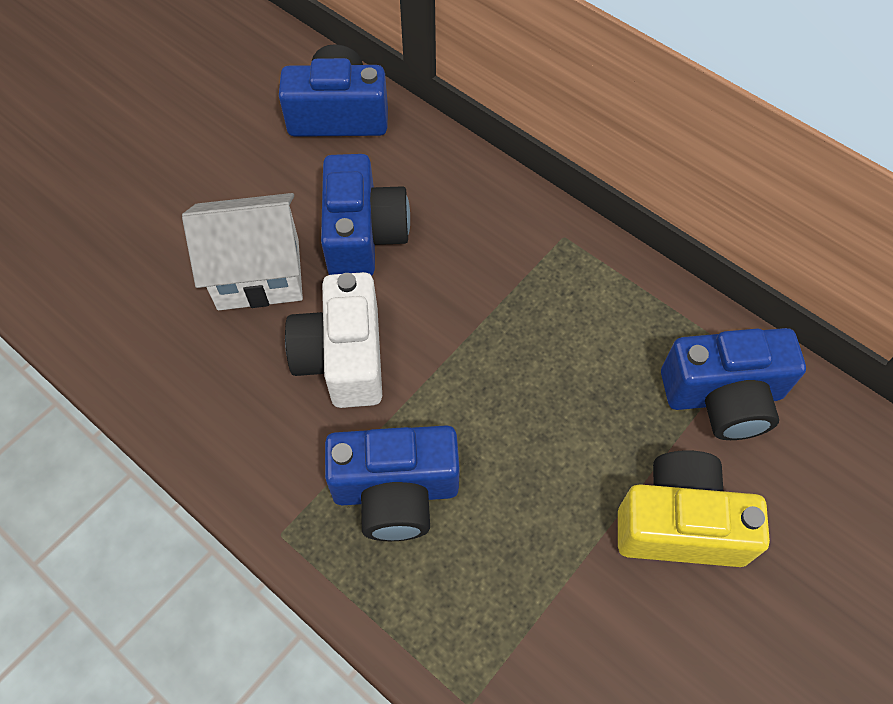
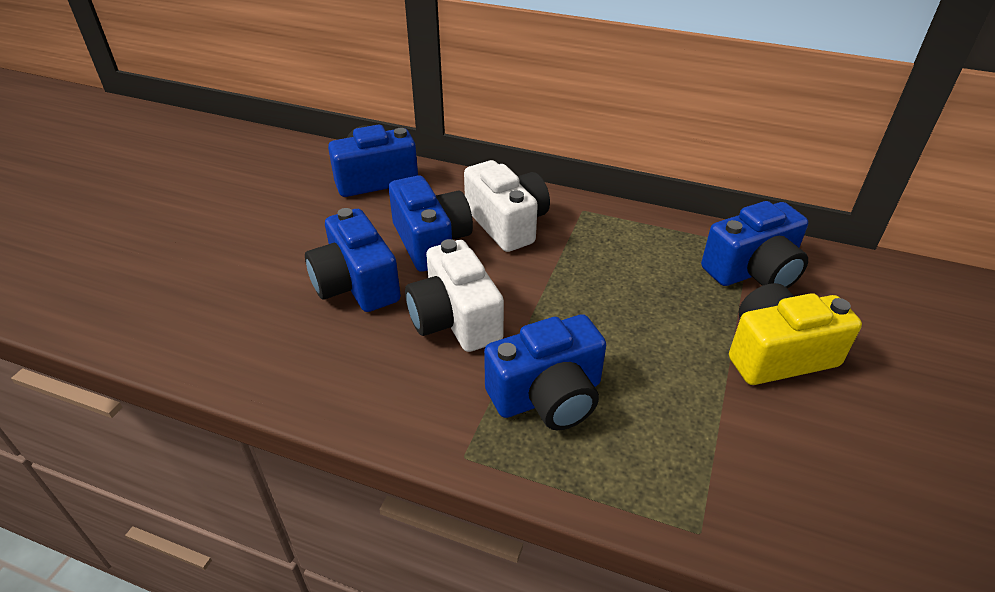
camera: 20 degrees left, 20 degrees down
(258, 274) = (356, 284): white house -> blue camera
(462, 232) = (507, 223): none -> white camera

